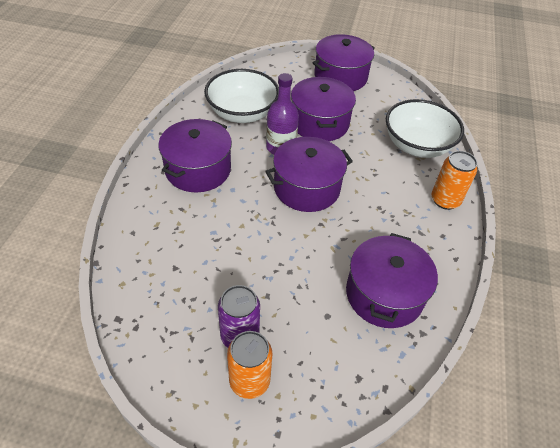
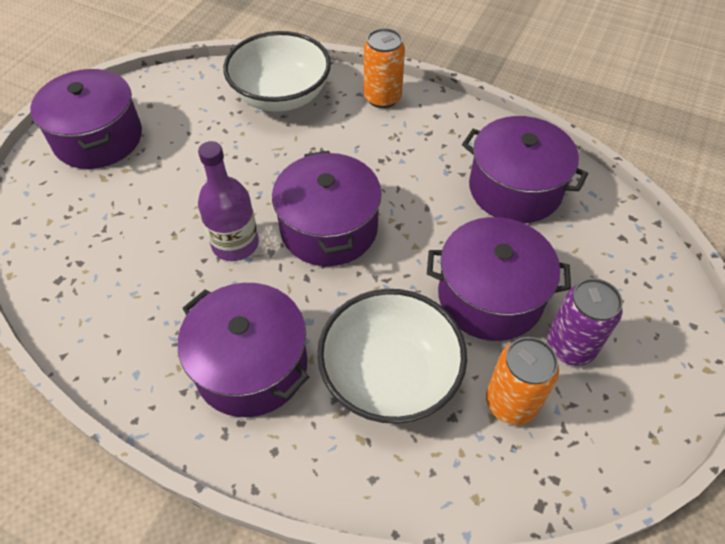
camera: 75 degrees left, 5 degrees up
(242, 113) = (132, 283): white bowl -> white bowl (390, 375)
(249, 381) = (631, 344): orange can -> orange can (511, 403)
(319, 123) = (197, 186): purple pot -> purple pot (490, 296)

